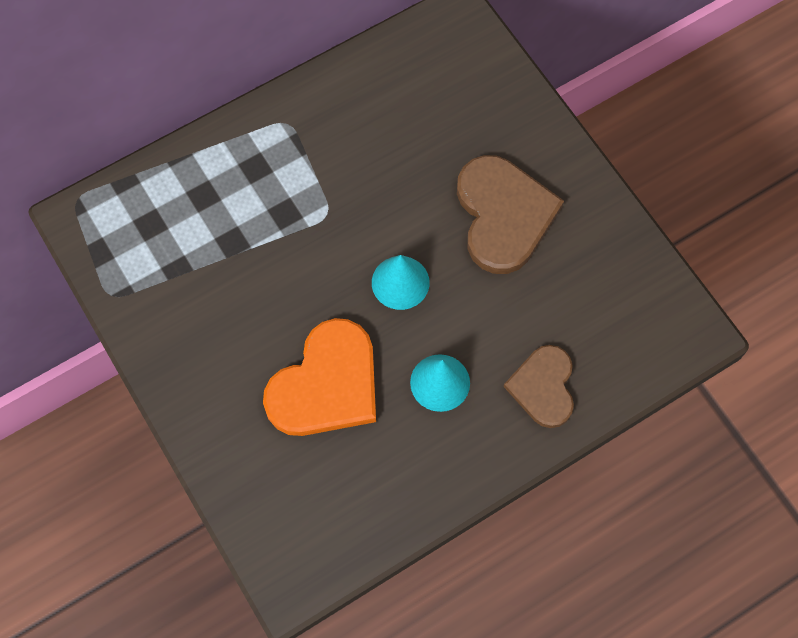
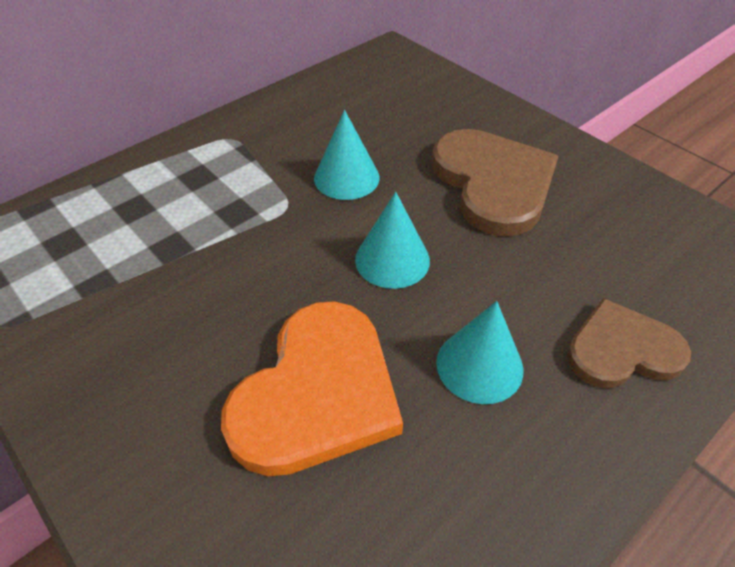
camera: 10 degrees left, 20 degrees down
(381, 189) = (346, 177): none -> turquoise cone
(543, 387) = (622, 349): brown heart -> brown heart turned 90 degrees clockwise

